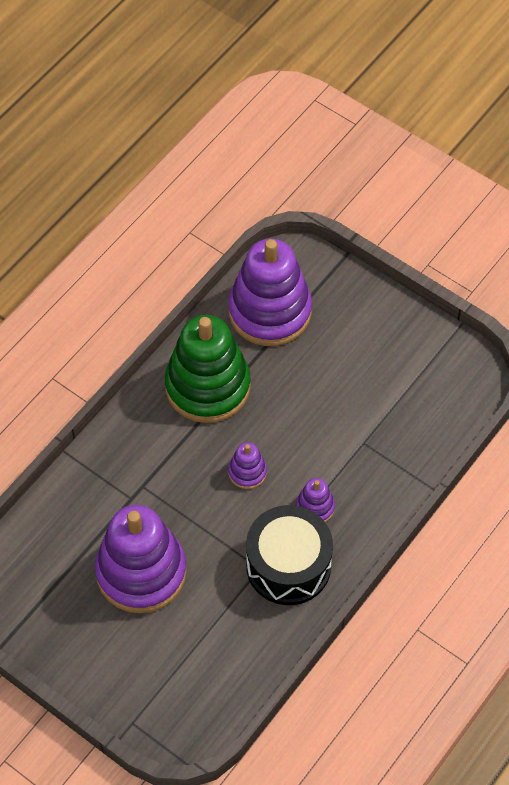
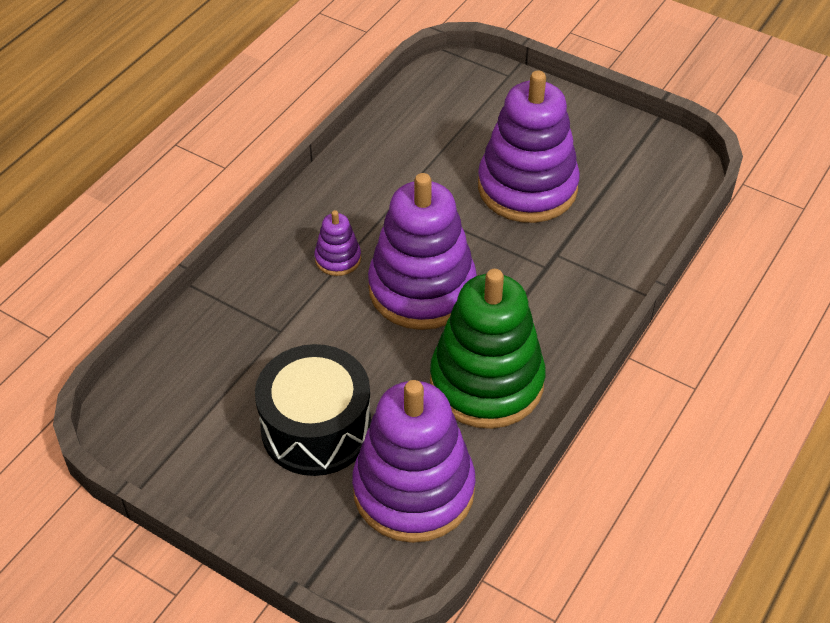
camera: 175 degrees right, 10 degrees down
(247, 472) = (422, 289): purple stacking toy -> purple stacking toy, size x2.27
(288, 565) = (365, 203): black drum -> black drum (316, 428)

